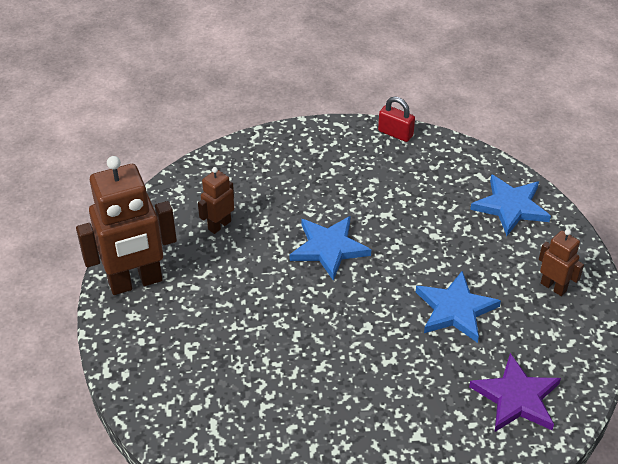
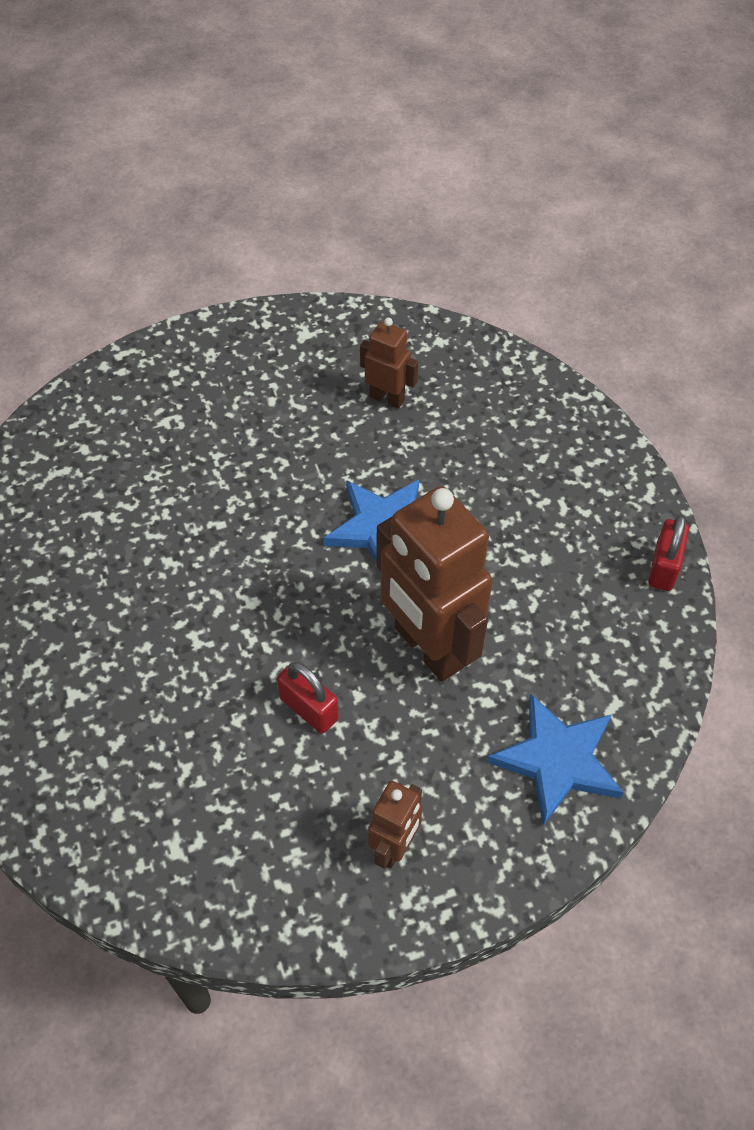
camera: 75 degrees right, 10 degrees up
(135, 282) = (264, 342): brown robot -> brown robot (428, 648)
(455, 310) = (309, 709): blue star -> red padlock
(516, 397) = (158, 814): purple star -> none

